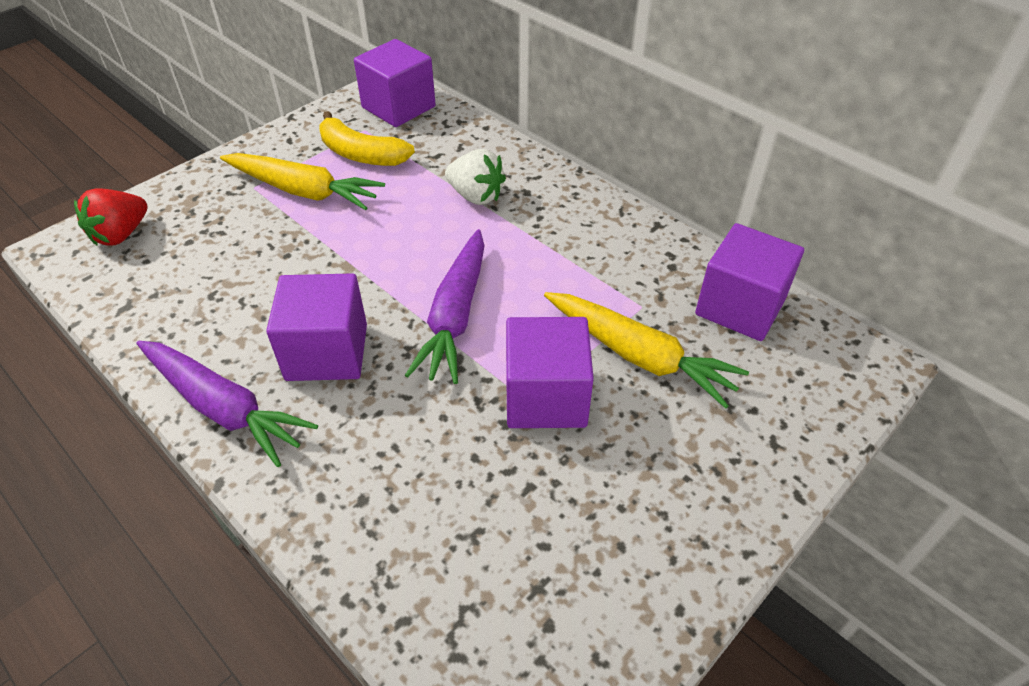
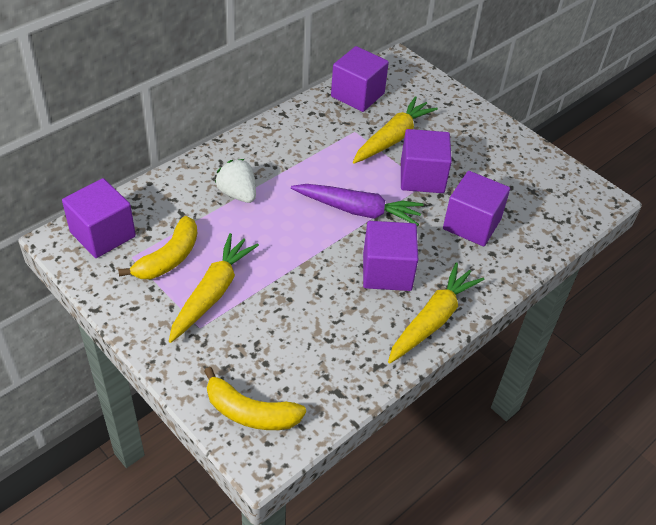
camera: 90 degrees left, 0 degrees up
(121, 234) = (250, 412): red strawberry -> yellow banana
(223, 408) = (432, 320): purple carrot -> yellow carrot
(433, 469) = (471, 224): none -> purple cube
(476, 196) = (238, 194): white strawberry -> white strawberry turned 75 degrees counterclockwise

